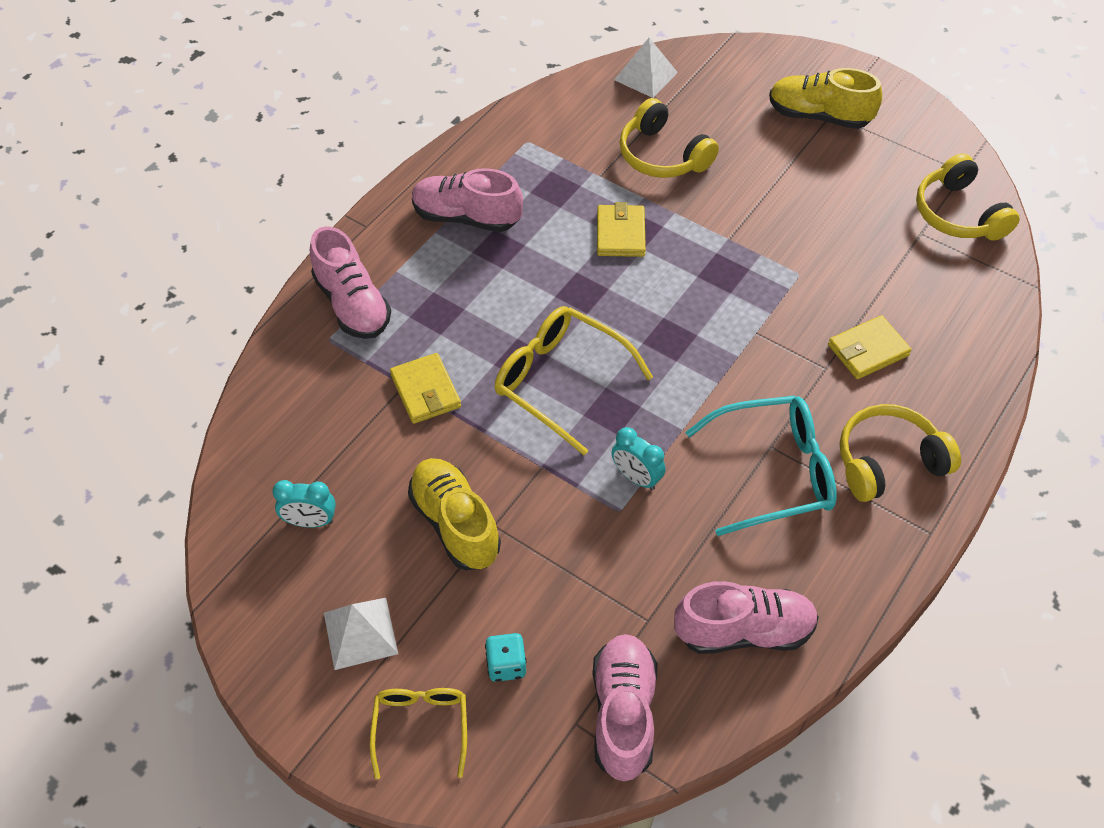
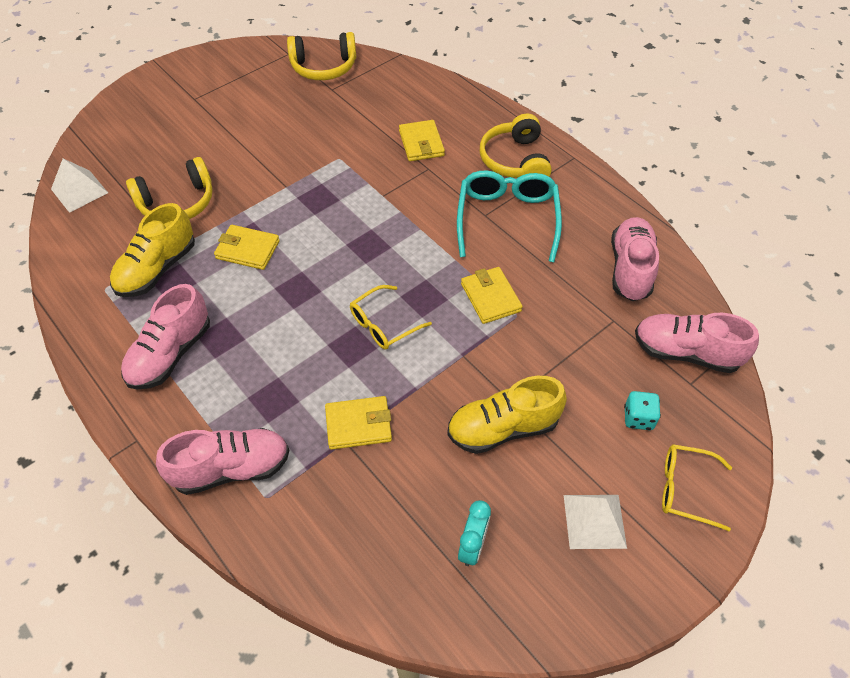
camera: 75 degrees left, 0 degrees up
(560, 381) = (383, 324): yellow glasses -> yellow glasses, size x0.61
(636, 477) = (490, 297): turquoise clock -> yellow wallet
(819, 116) = (192, 105): yellow shoe -> yellow shoe (157, 269)

